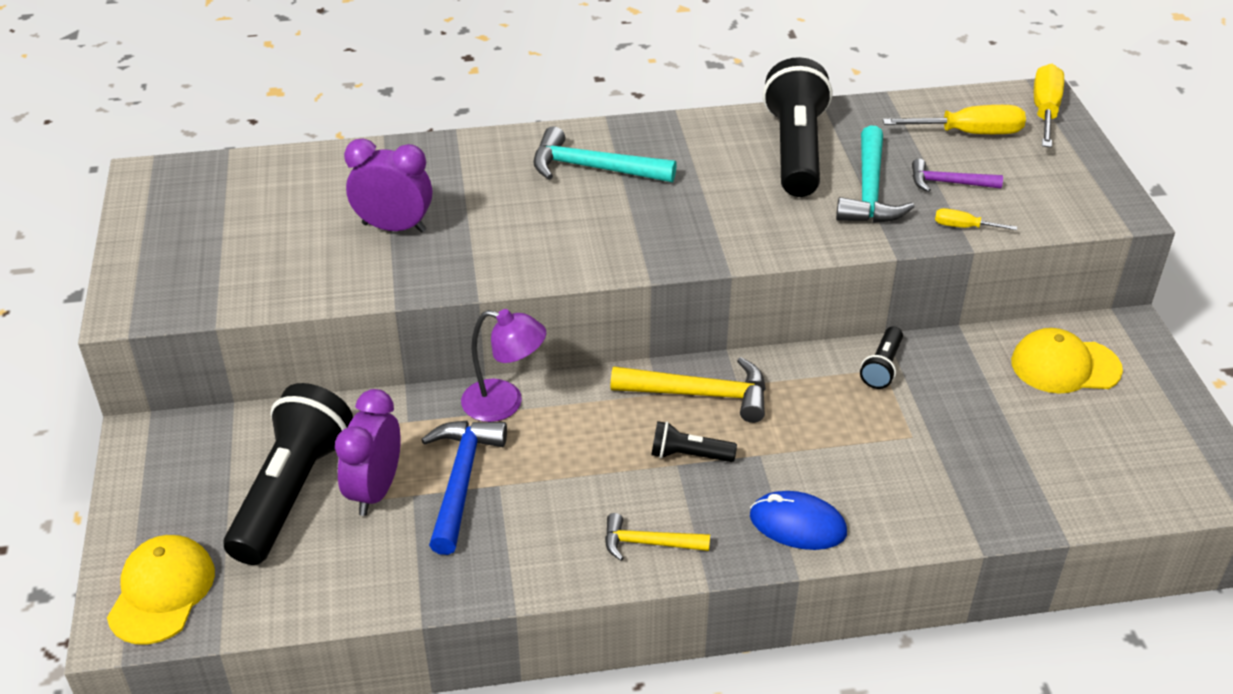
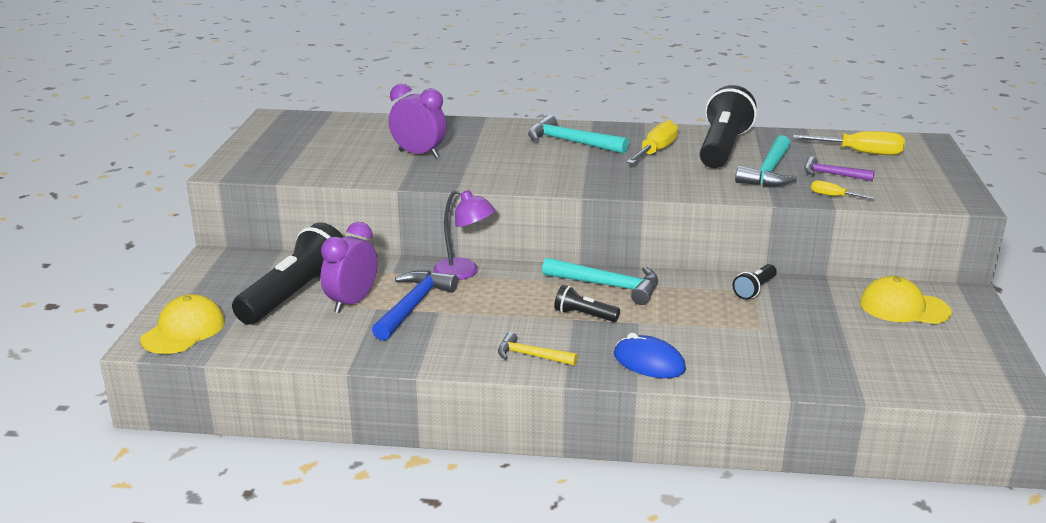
camera: 15 degrees right, 15 degrees down
(700, 394) = (608, 286): yellow hammer -> turquoise hammer
(1045, 111) = (927, 148): yellow screwdriver -> yellow screwdriver (656, 151)

